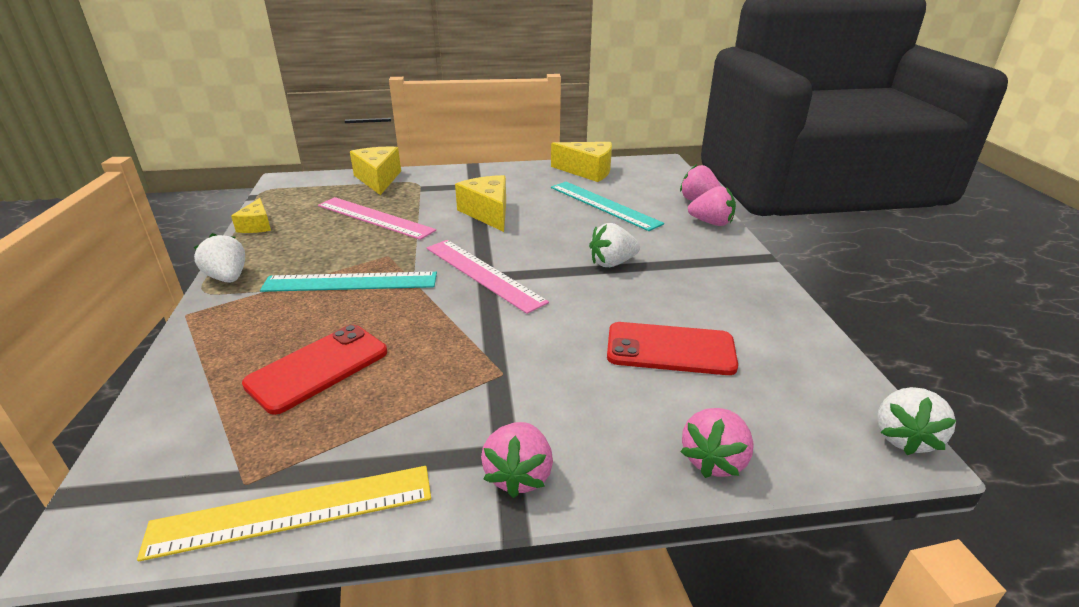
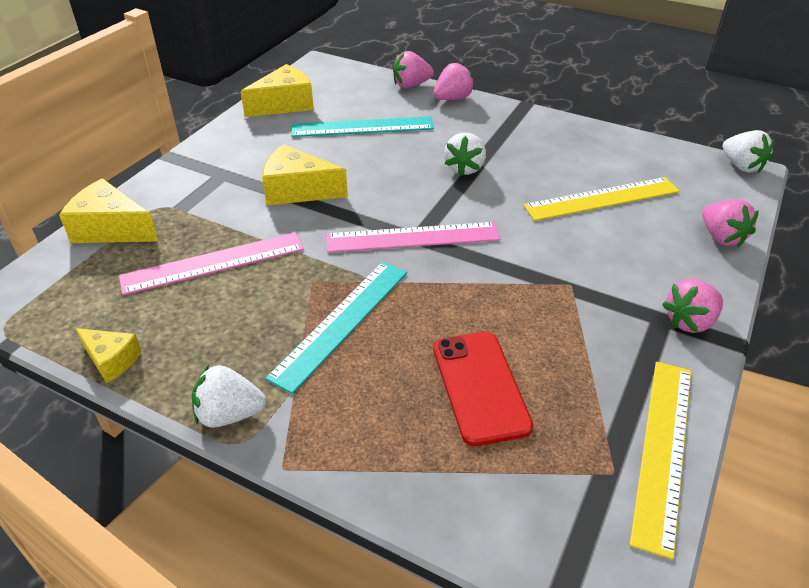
camera: 55 degrees left, 10 degrees up
(519, 475) = (689, 321): pink strawberry -> pink strawberry turned 105 degrees clockwise
(670, 349) = (602, 198): red phone -> yellow ruler

